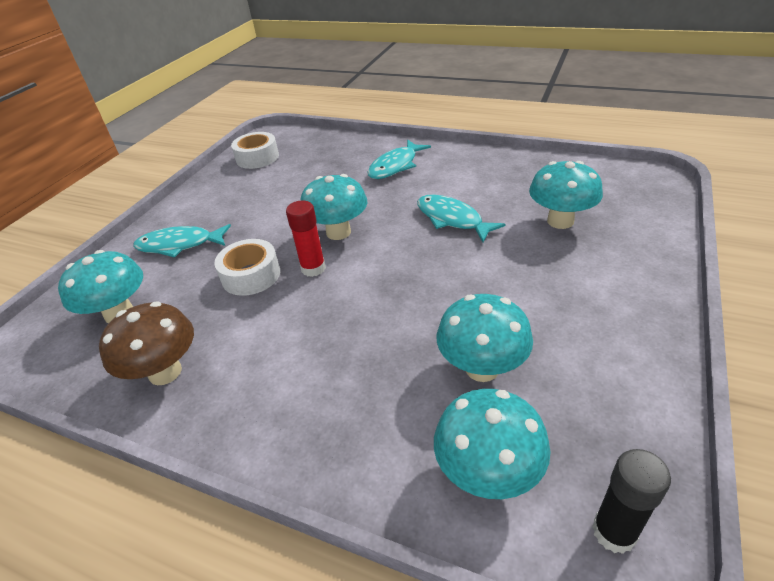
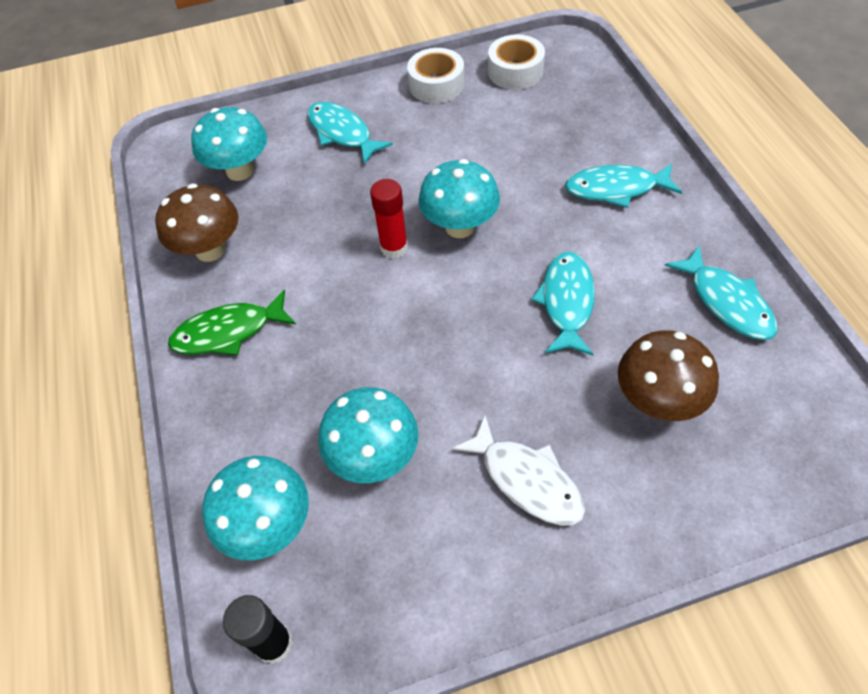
camera: 50 degrees right, 15 degrees up
(251, 275) = (348, 212): white tape -> white tape (436, 85)
(262, 401) = (228, 332): none -> green fish
(517, 169) = (726, 302): none -> turquoise fish
(560, 221) = (657, 401): turquoise mushroom -> brown mushroom
(570, 299) = (526, 479): none -> white fish

